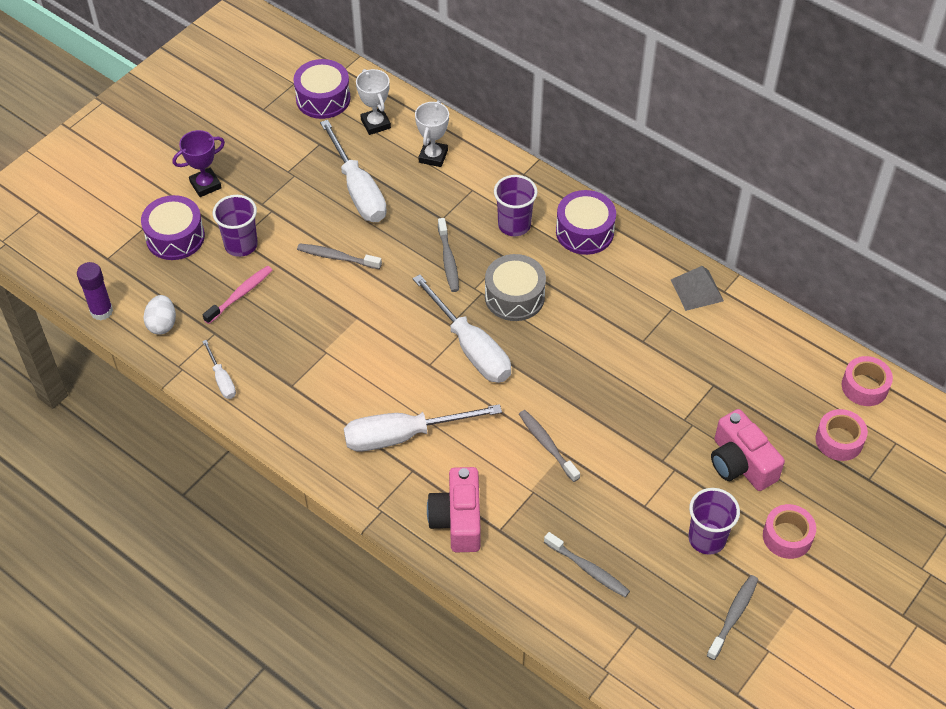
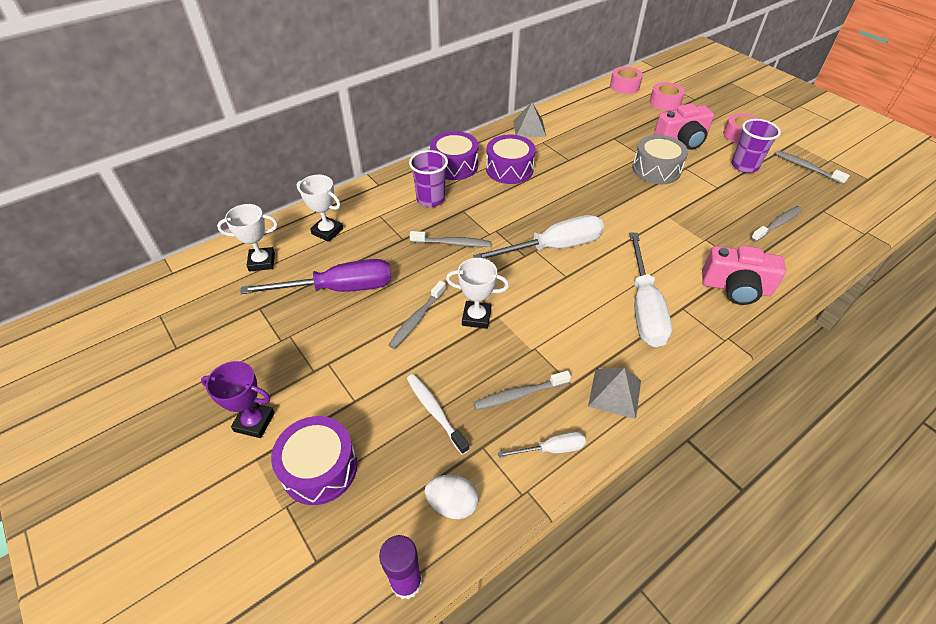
camera: 75 degrees left, 5 degrees down
(205, 185) = (254, 422): purple trophy -> purple trophy turned 60 degrees counterclockwise
(240, 294) = (435, 411): pink toothbrush -> white toothbrush
(241, 245) = (363, 400): purple cup -> none
(289, 419) = (615, 393): none -> grey pyramid
(323, 98) = (200, 295): purple drum -> purple drum (509, 169)
(351, 301) = (476, 317): none -> white trophy
(358, 190) = (338, 288): white screwdriver -> purple screwdriver
(514, 297) = (506, 213): grey drum -> grey drum (656, 169)
(547, 445) = (660, 223): grey toothbrush -> grey toothbrush (519, 394)

